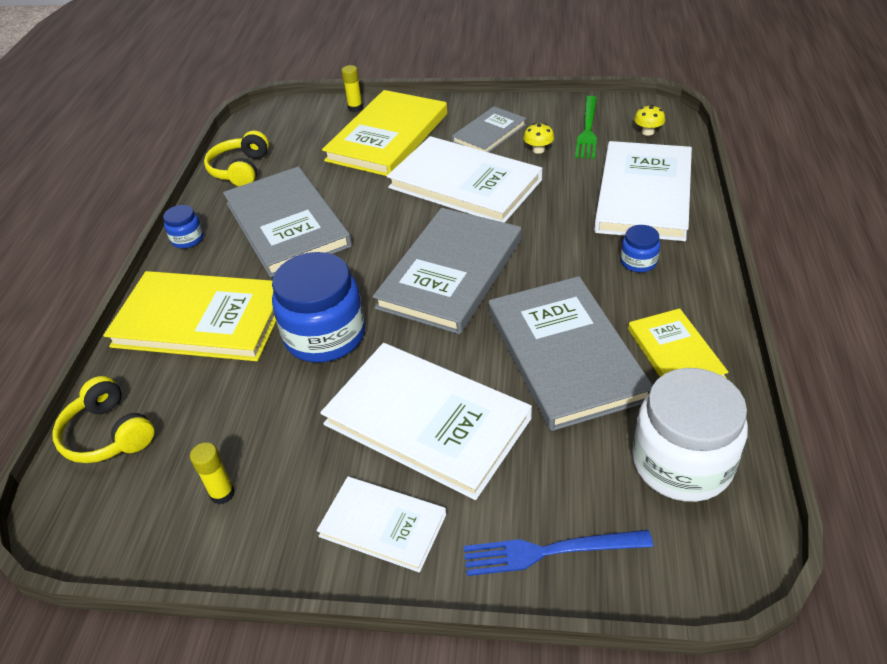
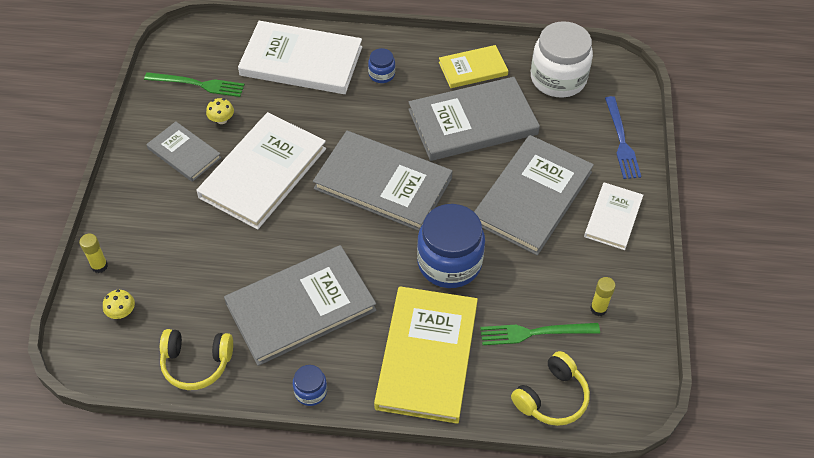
camera: 95 degrees left, 10 degrees up
(204, 419) = (534, 333): none -> green fork
(387, 137) = (167, 234): yellow book -> none
(427, 421) = (532, 197): white book -> grey book
(647, 132) = (213, 47): yellow mushroom -> yellow mushroom (122, 312)

